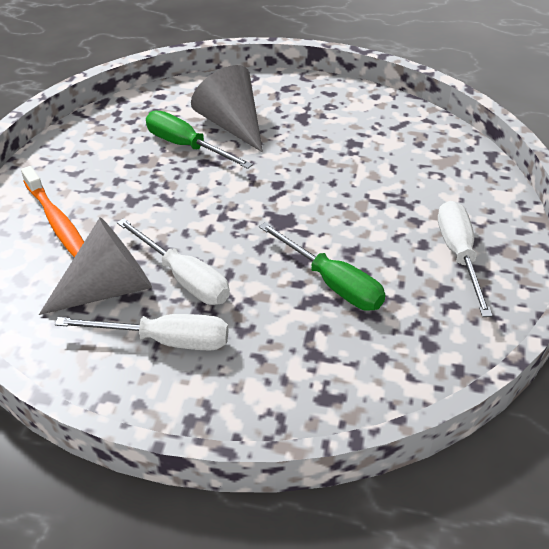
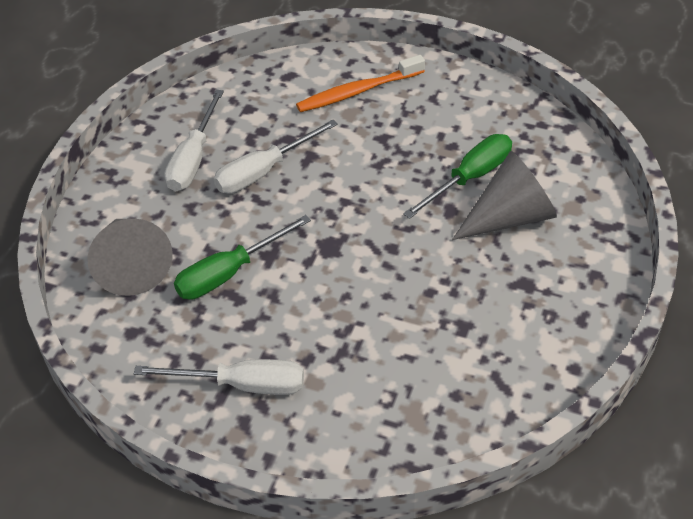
camera: 100 degrees right, 5 degrees up
(108, 289) = (263, 125): grey cone -> grey cone (131, 265)

